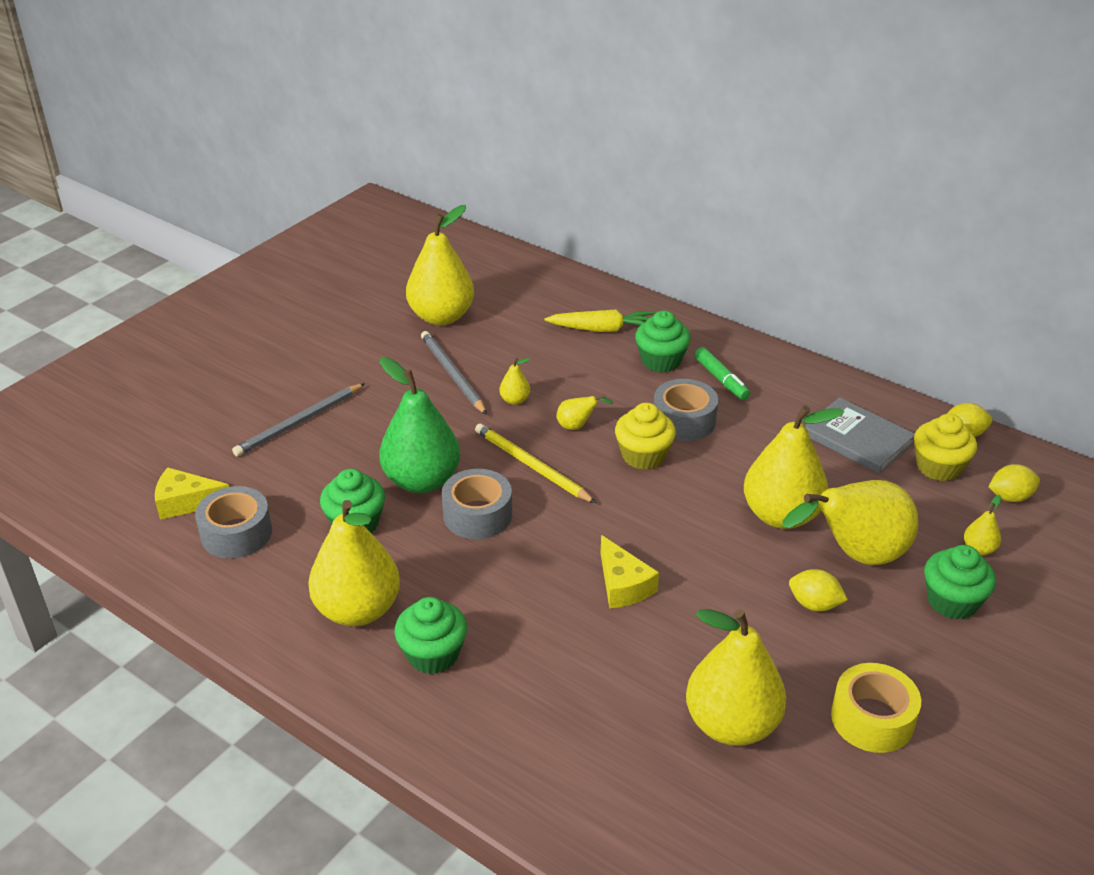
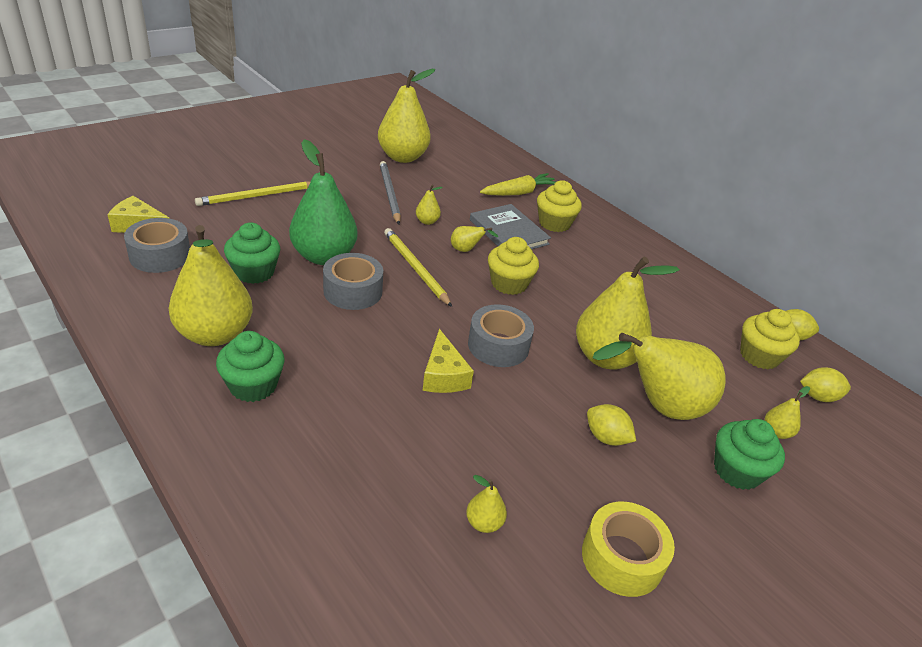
camera: 10 degrees right, 0 degrees up
(299, 422) = (257, 196): grey pencil -> yellow pencil
(603, 329) = (519, 193): yellow carrot -> yellow carrot turned 45 degrees counterclockwise
(661, 361) = (554, 223): green cupcake -> yellow cupcake
(684, 420) = (554, 268): grey tape -> grey tape (498, 345)
(721, 379) = (597, 247): green marker -> none
(732, 724) = (484, 523): yellow pear -> yellow pear, size x0.42
(857, 438) = (694, 316): grey book -> grey book (508, 232)

